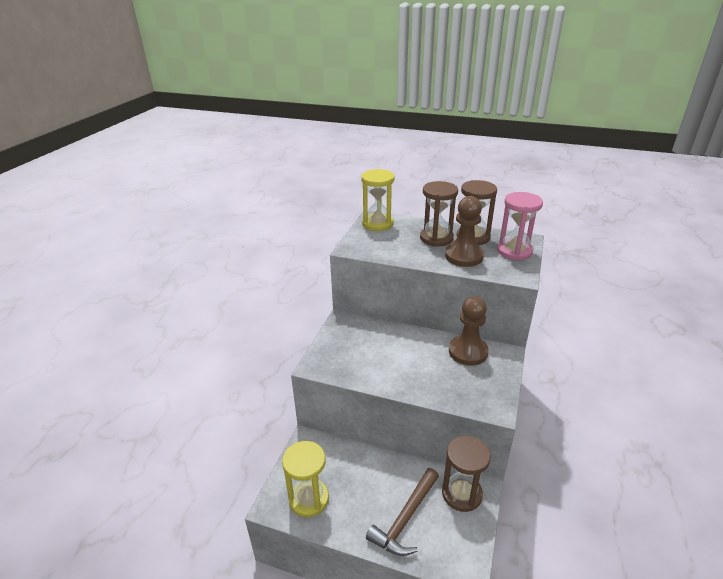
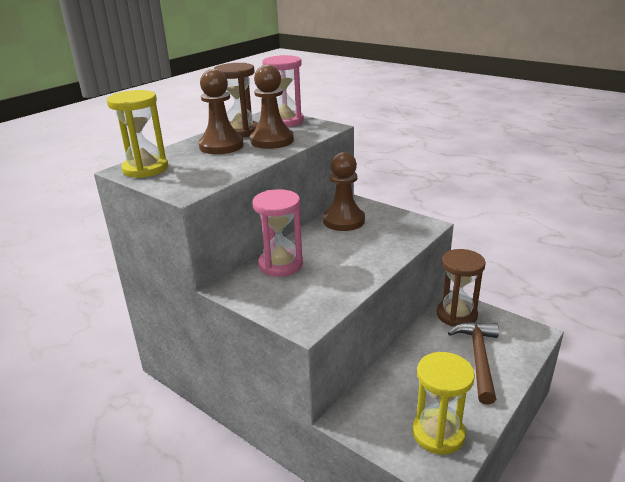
camera: 70 degrees left, 5 degrees down
(380, 335) = (280, 264): none -> pink hourglass
(405, 519) = (478, 358): brown hammer -> brown hammer turned 135 degrees counterclockwise
(436, 238) = (221, 146): brown hourglass -> brown pawn

